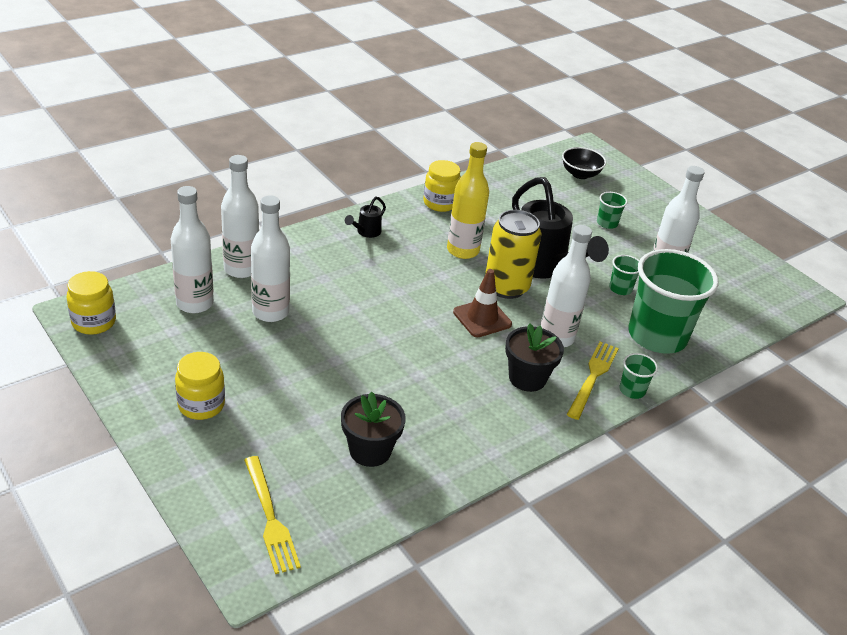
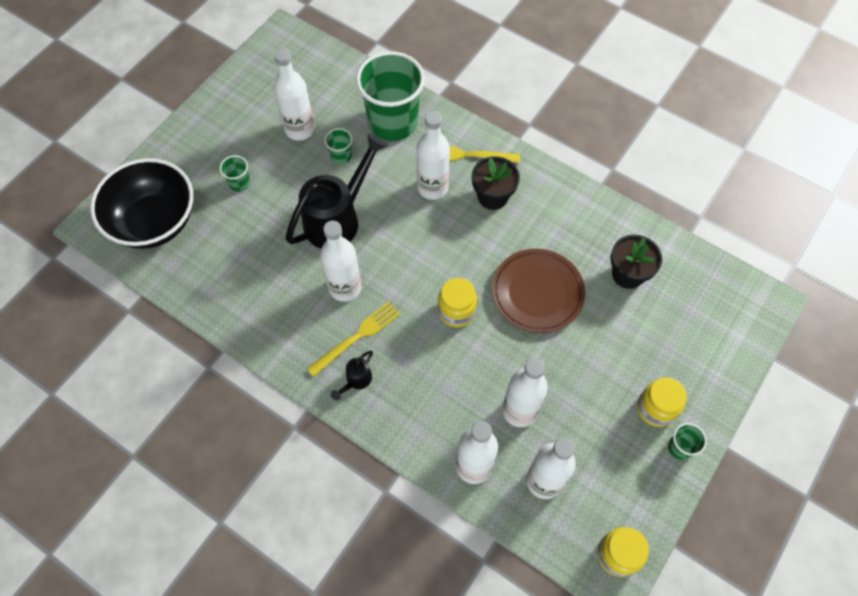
camera: 105 degrees left, 25 degrees up
(270, 517) = (723, 311): yellow fork -> yellow fork (357, 337)
(366, 232) = (356, 380): black watering can -> black watering can turned 105 degrees clockwise
(388, 368) = (537, 293): none -> brown plate
(440, 203) = (271, 332): yellow jar -> yellow jar (456, 311)
(463, 250) = (345, 288): yellow bottle -> white bottle
(482, 318) = (437, 245): brown traffic cone -> none
(506, 287) = (383, 239): yellow can -> none
(580, 174) = (154, 222): black bowl -> black bowl, size x2.03
(632, 390) = (467, 129): green cup -> green cup (680, 447)

